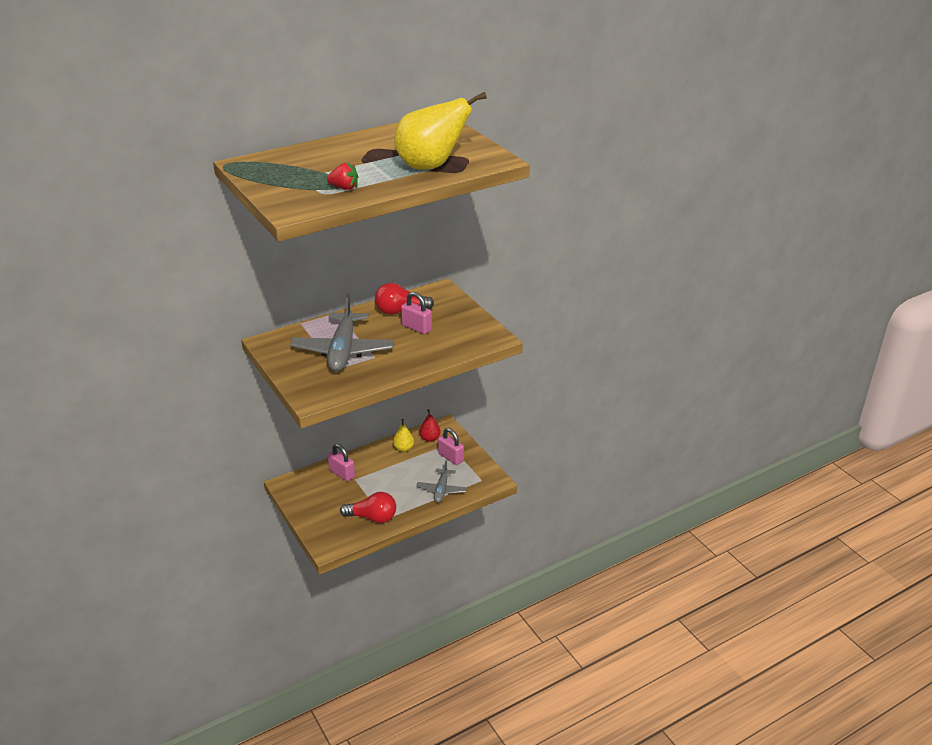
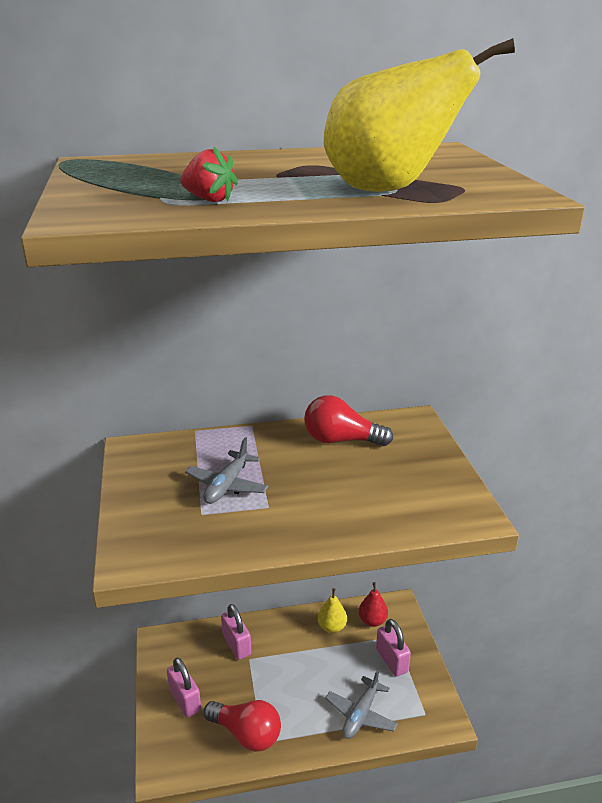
camera: 20 degrees right, 5 degrees down
(343, 351) = (227, 485): grey plane -> grey plane, size x0.55
(416, 328) = (353, 471): pink padlock -> pink padlock (185, 700)

